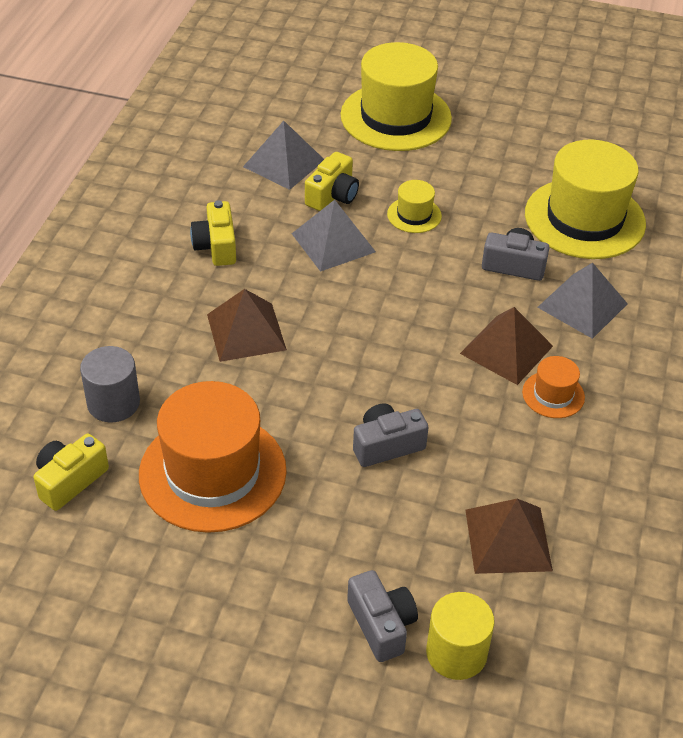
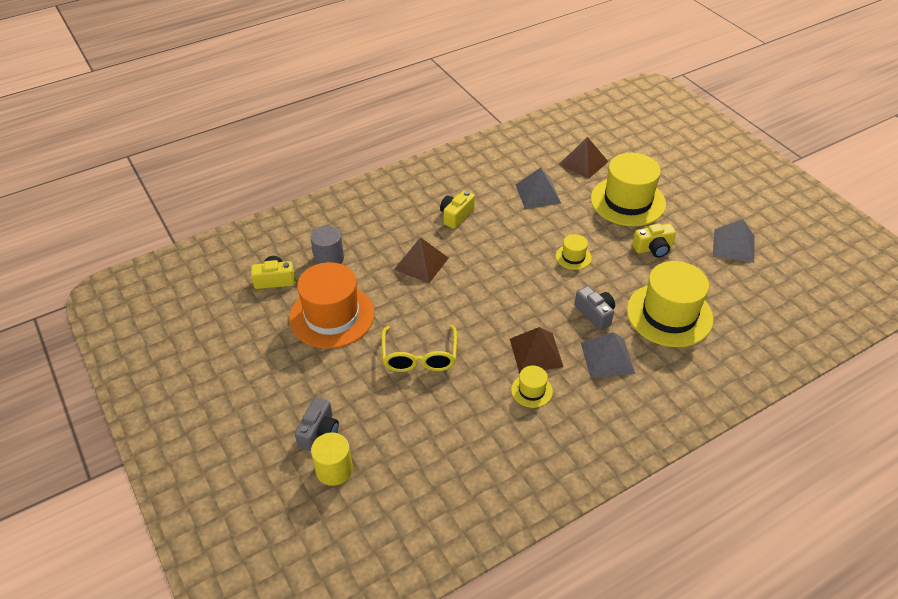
camera: 45 degrees right, 0 degrees up
(332, 195) = (542, 223): yellow camera -> yellow camera (653, 248)
(333, 242) = (514, 246): grey pyramid -> grey pyramid (733, 245)
(387, 445) = (419, 357): grey camera -> yellow glasses
(508, 540) = (420, 440): brown pyramid -> brown pyramid (583, 163)
(553, 394) = (531, 390): orange hat -> yellow hat

